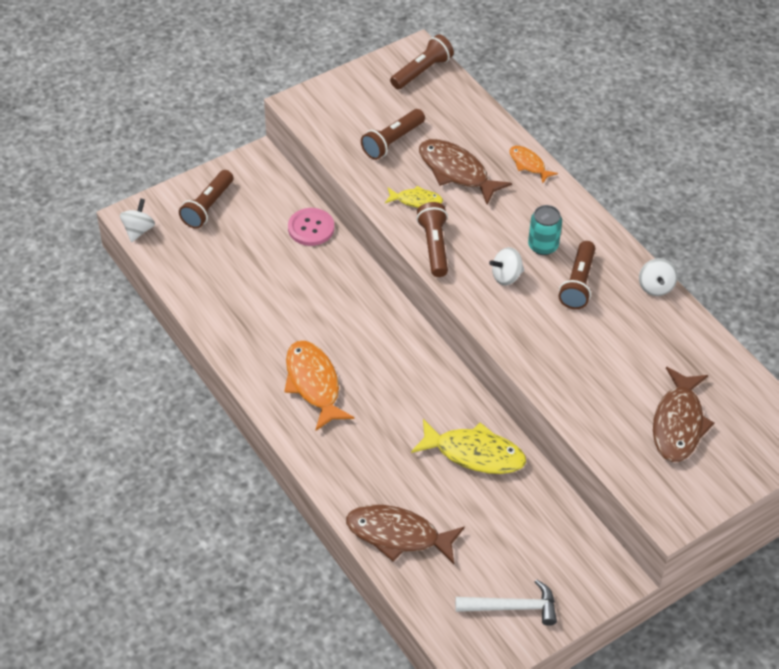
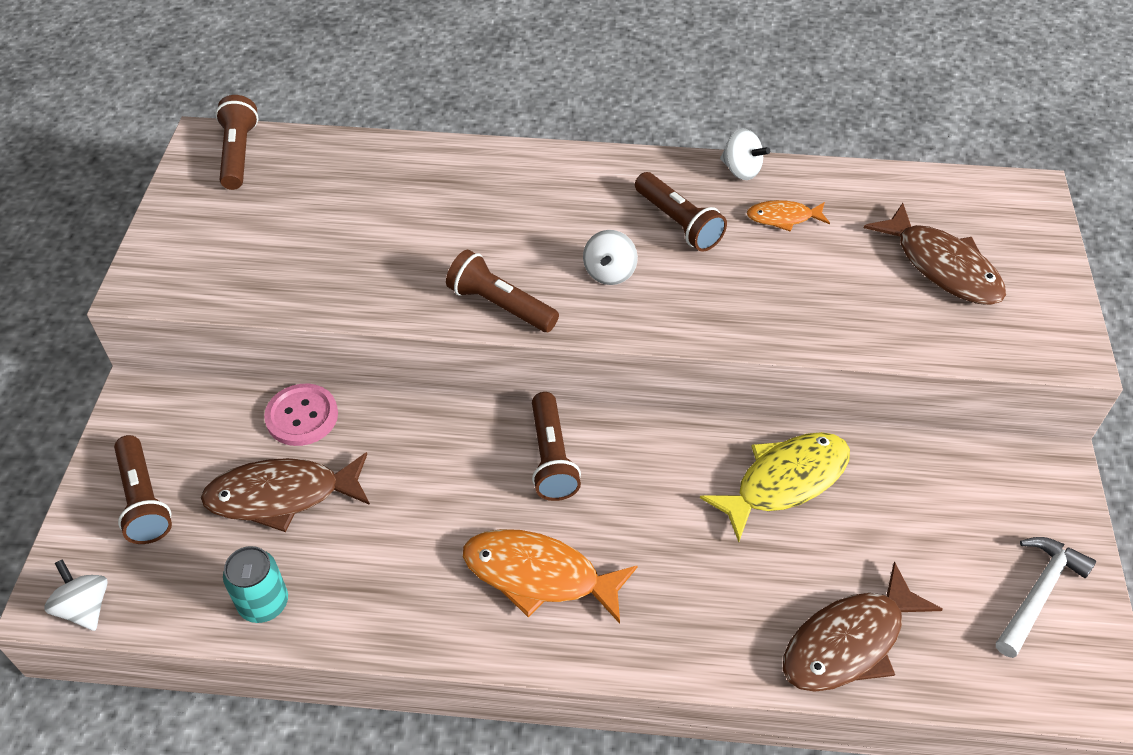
camera: 50 degrees left, 0 degrees up
(392, 141) = (305, 242): brown flashlight -> brown flashlight (551, 458)
(416, 200) = (415, 277): yellow fish -> none
(456, 172) = (415, 218): brown fish -> brown fish (282, 495)
(528, 164) = (473, 157): orange fish -> orange fish (783, 218)
(543, 246) = (597, 217): turquoise can -> turquoise can (264, 603)

